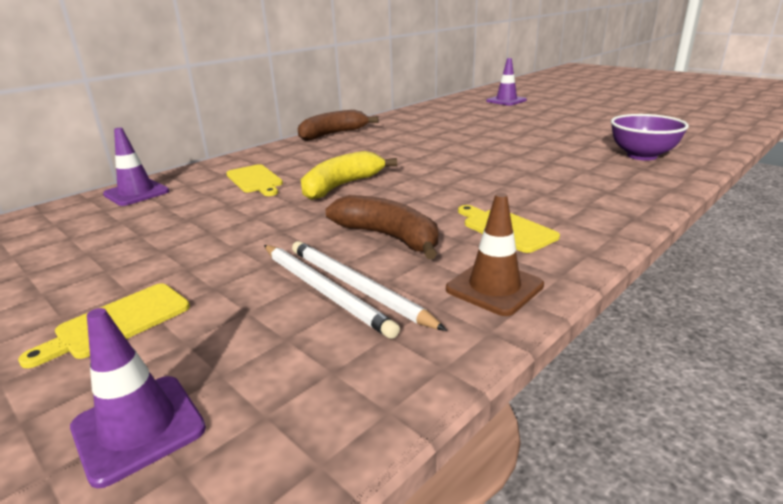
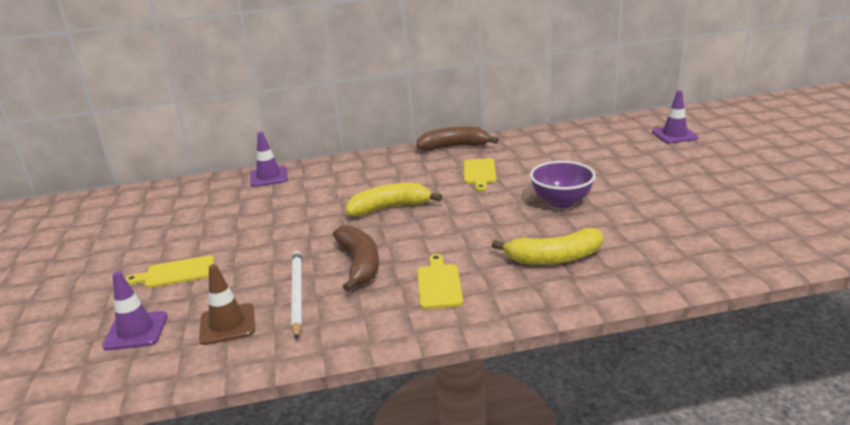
camera: 35 degrees right, 0 degrees up
(255, 180) = (344, 185): yellow cutting board -> yellow cutting board (479, 173)
(324, 290) = (279, 290): white pencil -> none
(494, 287) = (365, 325): brown traffic cone -> brown traffic cone (227, 324)
(568, 183) = (554, 258): none -> yellow banana
(642, 156) = (677, 248): purple bowl -> purple bowl (561, 202)

